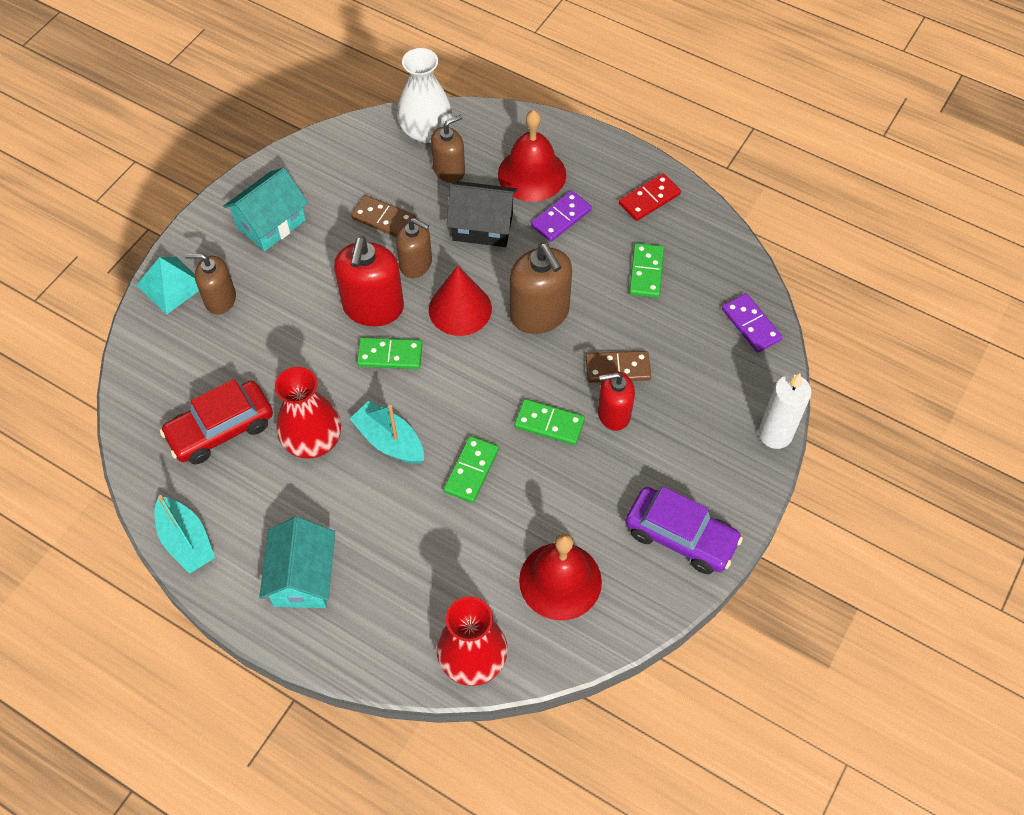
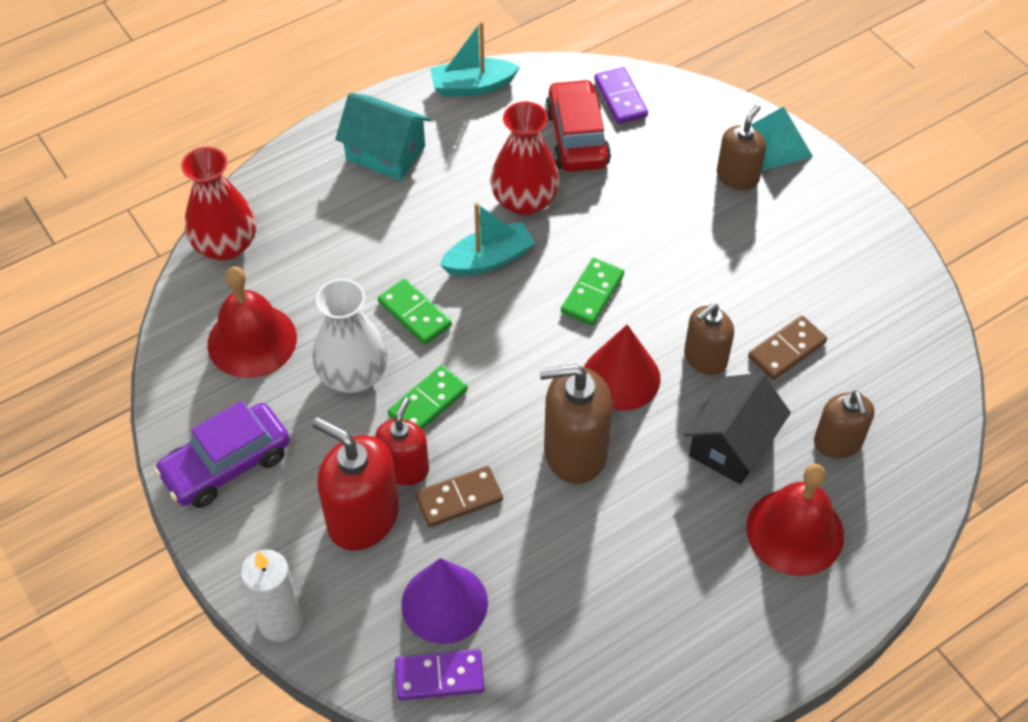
camera: 115 degrees right, 5 degrees down
(271, 223) = (825, 245): turquoise house -> none
(373, 307) = (663, 299): red soap dispenser -> red soap dispenser (363, 518)
(426, 131) = (915, 441): white vase -> white vase (353, 375)
(561, 218) = (707, 534): purple domino -> purple domino (620, 98)
(617, 368) = (459, 498): brown domino -> brown domino turned 45 degrees clockwise
(646, 272) = (578, 593): green domino -> none
(649, 199) = (694, 654): red domino -> none
(700, 343) = (444, 603): none -> purple cone

